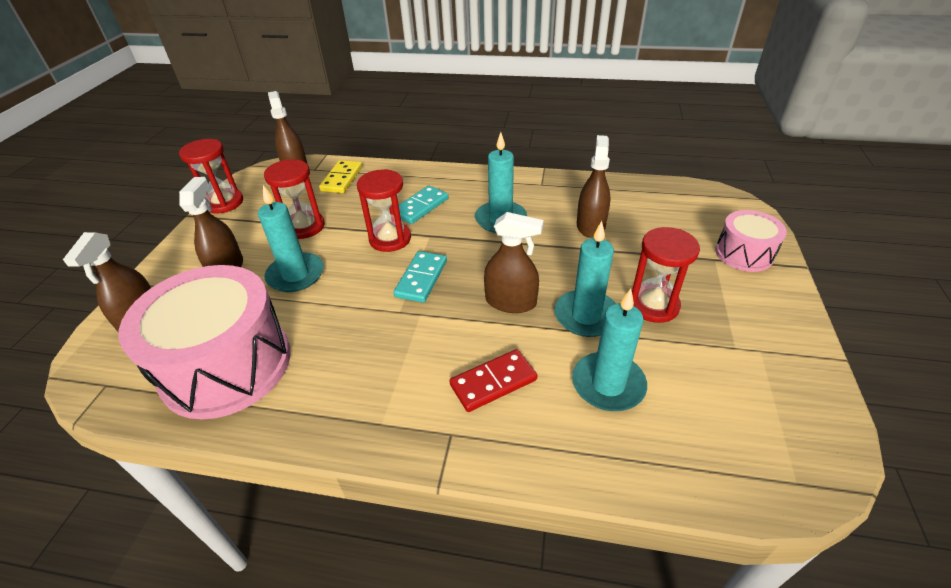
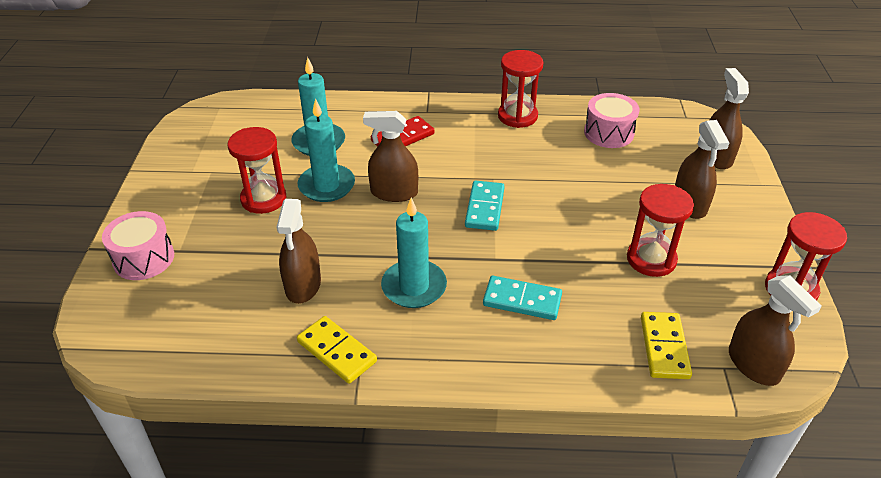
camera: 170 degrees right, 0 degrees up
(226, 365) = (608, 133): pink drum -> pink drum, size x0.51
(296, 275) = (613, 203): turquoise candle -> none
(390, 239) = (538, 250): red hourglass -> red hourglass (517, 116)
(420, 207) = (522, 300): turquoise domino -> turquoise domino turned 75 degrees clockwise
(558, 187) = (337, 351): none -> yellow domino

